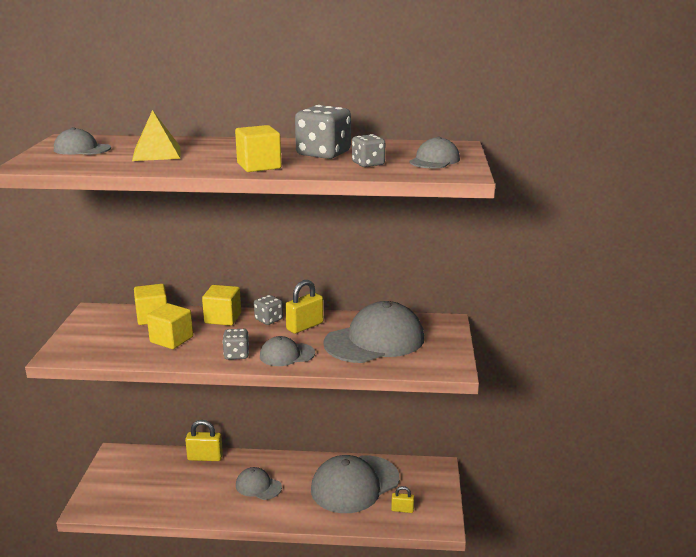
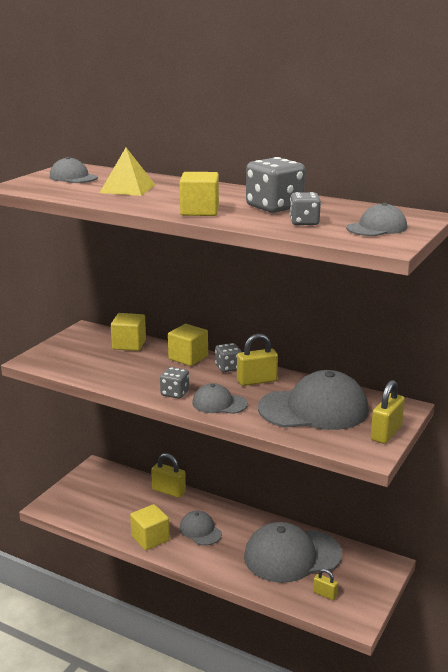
camera: 25 degrees right, 0 degrees up
(171, 339) = (130, 367): yellow cube -> yellow cube (150, 538)
(450, 347) = (386, 433): none -> yellow padlock

